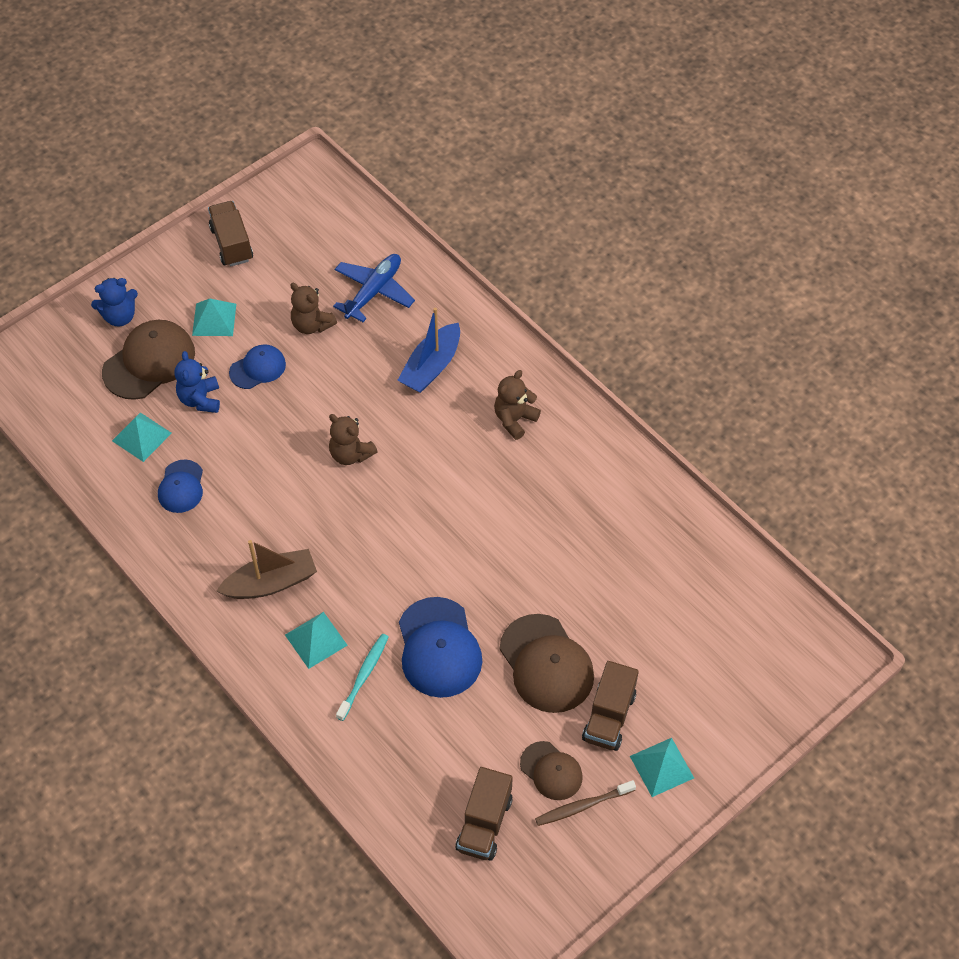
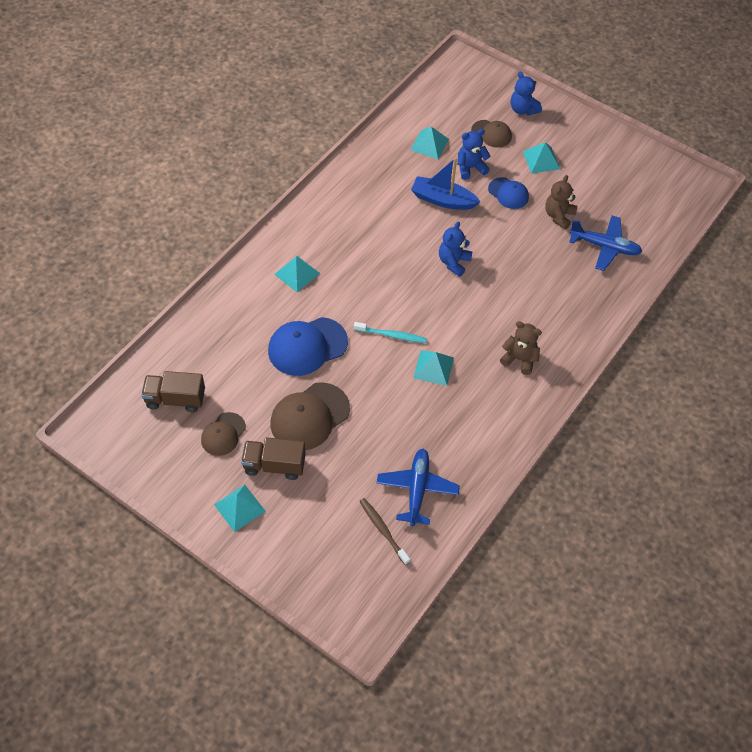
camera: 75 degrees right, 0 degrees up
(149, 362) = (491, 134): brown cap -> brown cap, size x0.59
(181, 487) = (396, 174): blue cap -> none
(231, 244) = (612, 154): brown truck -> none
(271, 583) = (335, 239): brown boat -> none
(351, 454) = (453, 262): brown teddy bear -> blue teddy bear
(364, 675) = (275, 306): turquoise toothbrush -> turquoise toothbrush (392, 335)
(431, 366) = (549, 296): blue boat -> blue boat (443, 200)
(505, 512) = (433, 367): none -> turquoise pyramid
(582, 806) = (199, 459): brown toothbrush -> brown toothbrush (383, 530)
(670, 566) = (417, 489): none -> blue plane

